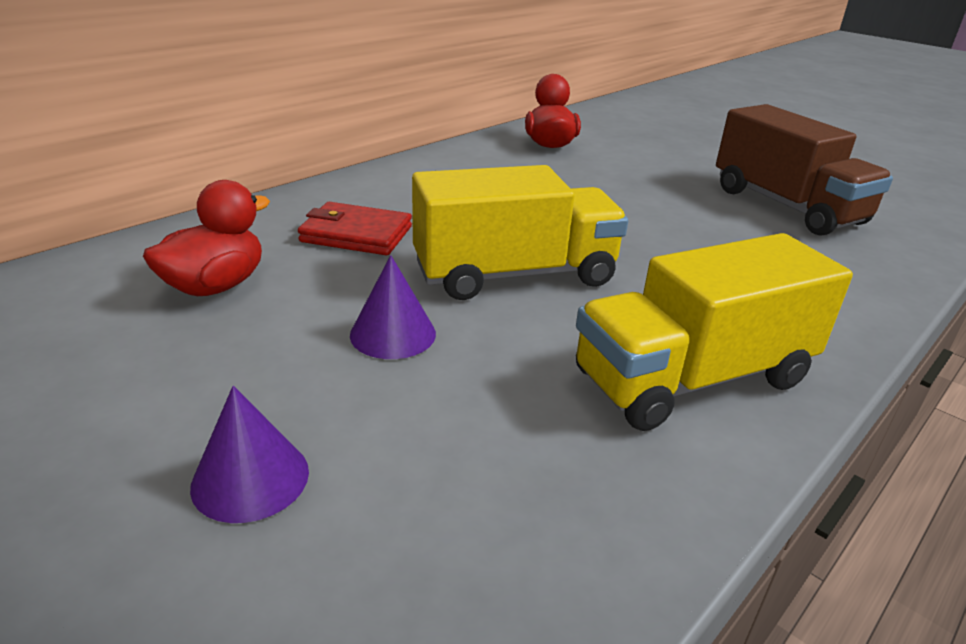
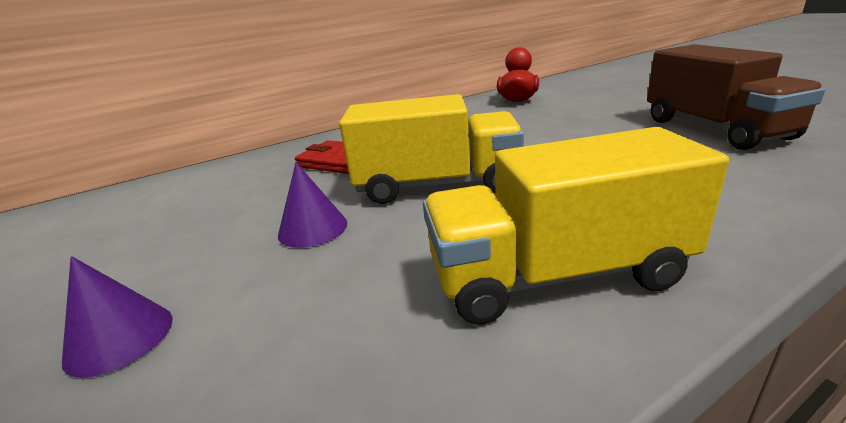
camera: 20 degrees right, 5 degrees down
(215, 286) = (221, 195): red duck -> none

